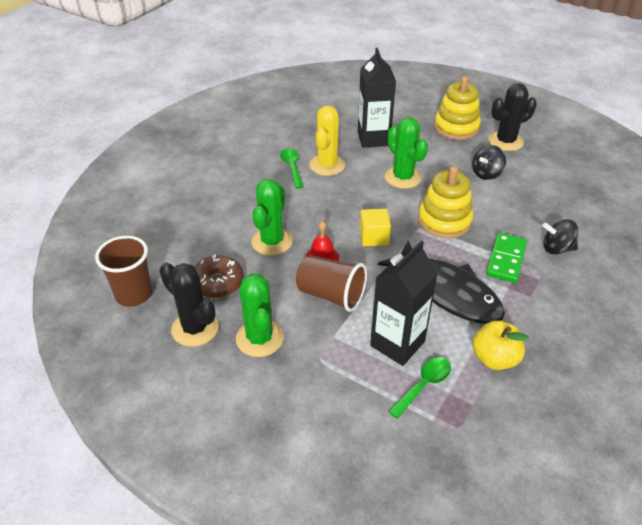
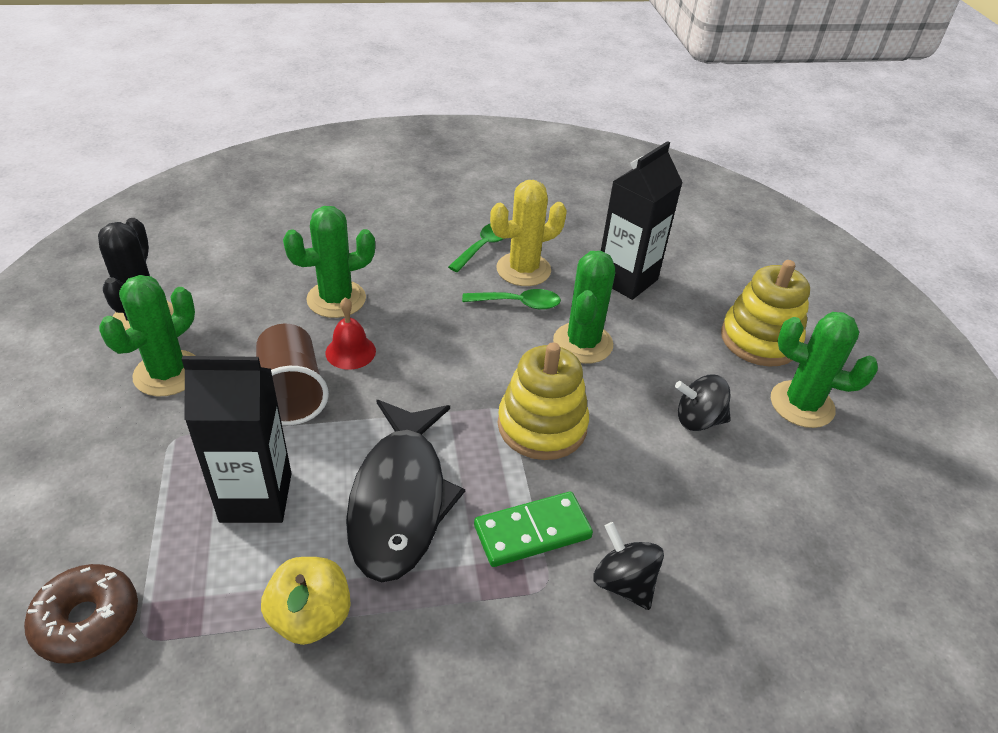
camera: 45 degrees right, 0 degrees up
(134, 294) = (160, 252): brown cup -> none
(218, 282) = (230, 296): brown donut -> brown donut (87, 620)
(374, 237) = (434, 376): yellow cube -> none
(424, 385) = (199, 562): green spoon -> green spoon (518, 303)
(505, 141) = (802, 404): black cactus -> green cactus

